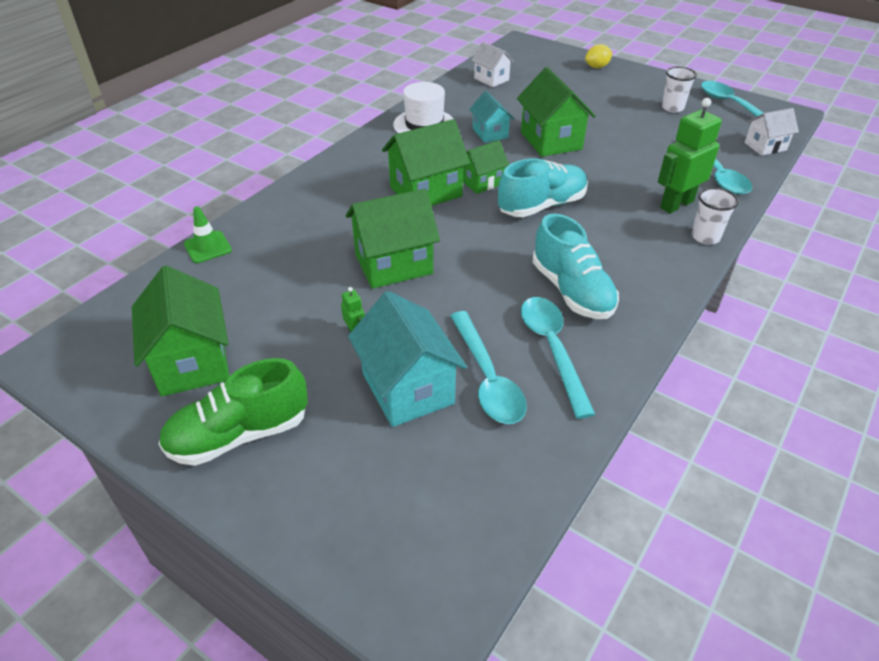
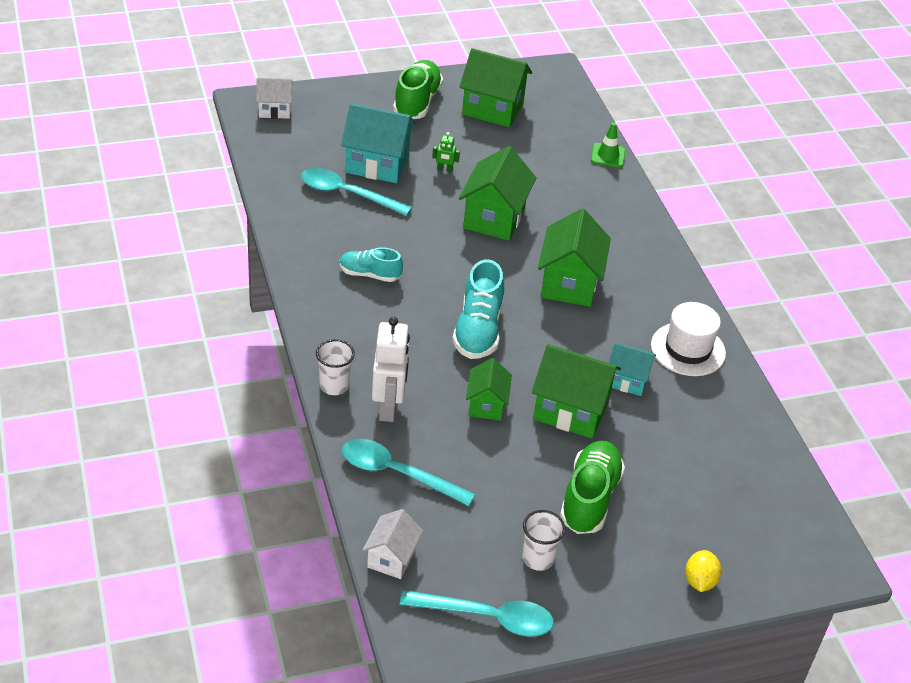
camera: 125 degrees right, 0 degrees up
(482, 182) = (549, 321): green house -> green house (486, 405)
(491, 79) = (749, 462): white house -> white house (274, 110)
(552, 349) = (334, 230): turquoise spoon -> none
(571, 291) = (369, 274): turquoise shoe -> turquoise shoe, size x0.63
(605, 110) = (589, 498): none -> green shoe
(676, 204) = (388, 407): green robot -> white robot

